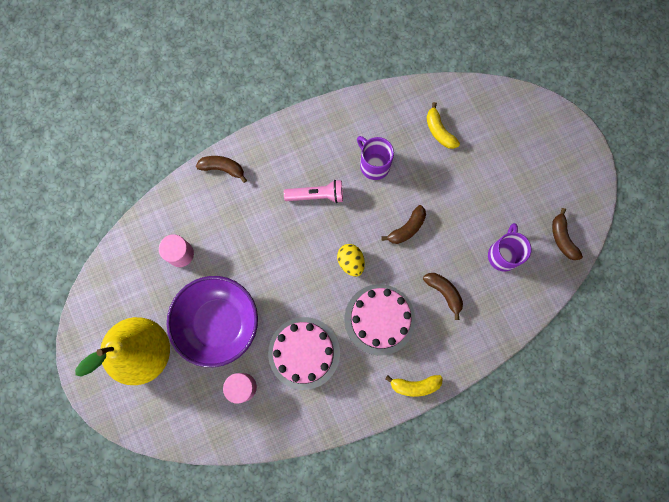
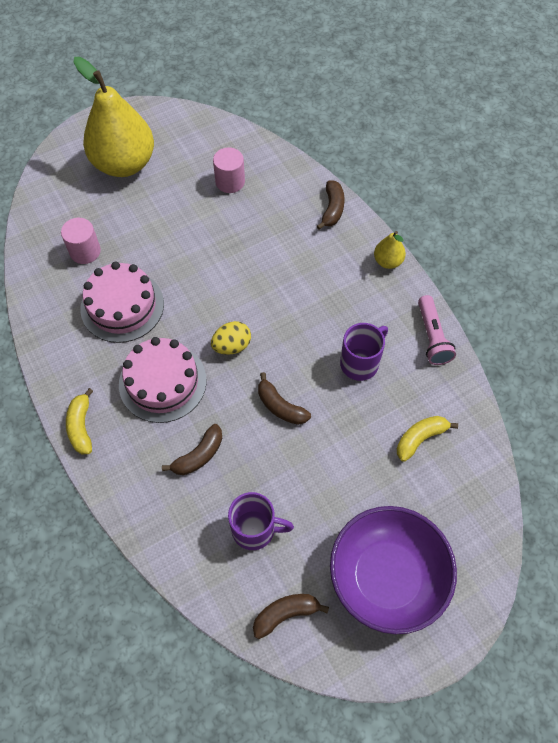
camera: 85 degrees right, 15 degrees down
(218, 323) = (155, 223): purple bowl -> purple bowl (387, 577)
(282, 131) = (388, 261): none -> yellow pear
(316, 195) = (312, 303): pink flashlight -> pink flashlight (432, 337)

